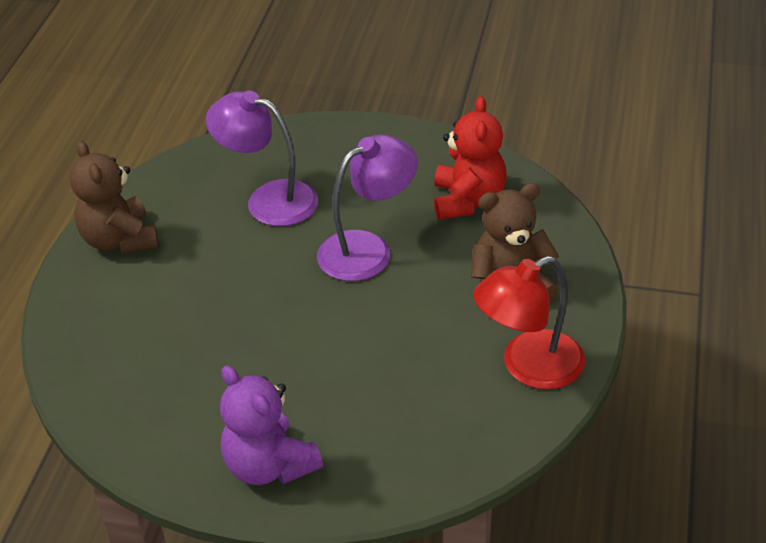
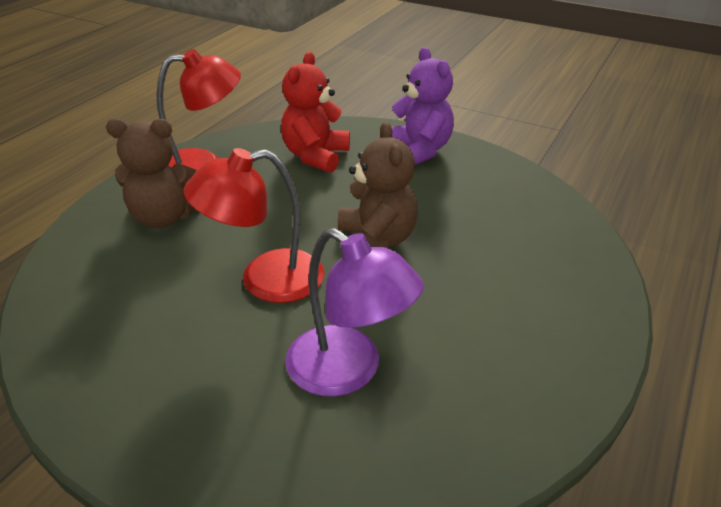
camera: 165 degrees left, 5 degrees down
(119, 240) = (550, 360): brown teddy bear -> brown teddy bear (376, 241)
(367, 249) = (265, 280): purple lamp -> red lamp
(468, 201) = (121, 308): red teddy bear -> red teddy bear (315, 156)

